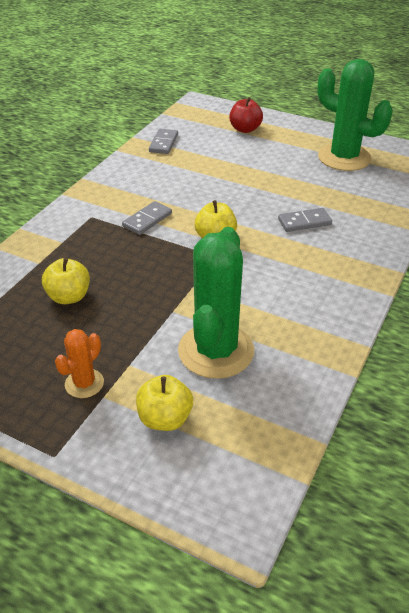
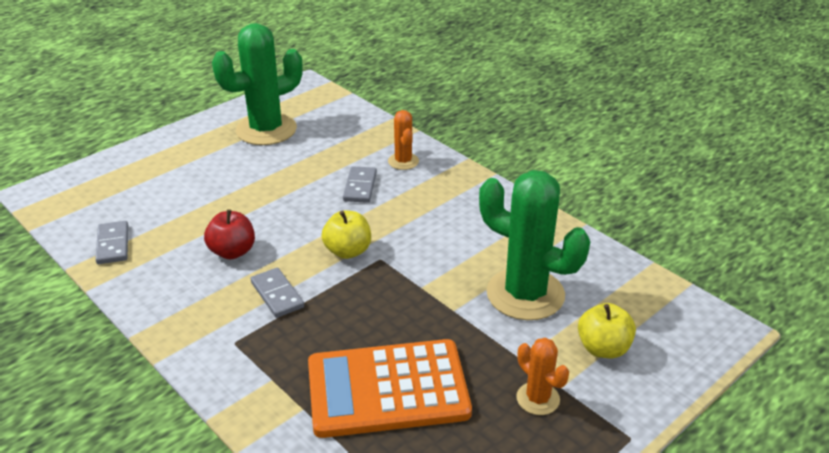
camera: 70 degrees left, 5 degrees down
(69, 297) = (387, 389): yellow apple -> orange calculator
(163, 143) = (113, 245): grey domino -> grey domino turned 45 degrees clockwise
(245, 129) = (144, 174): red apple -> red apple (232, 252)
(361, 235) = (403, 161): none -> orange cactus

